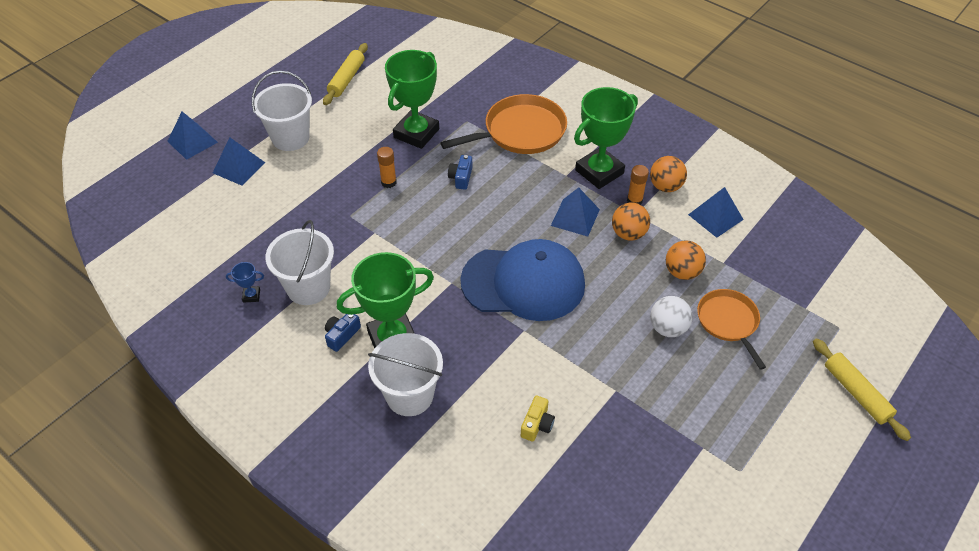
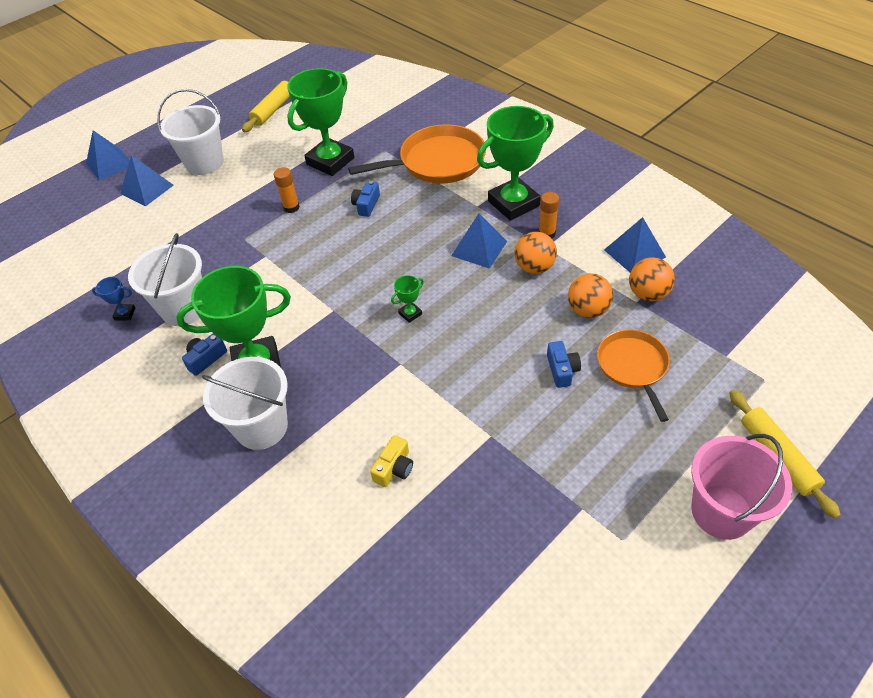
camera: 10 degrees right, 0 degrees up
(523, 283) = (410, 314): blue cap -> green trophy
(665, 186) = (583, 220): orange ball -> orange ball (648, 294)
(668, 328) = (562, 370): white ball -> blue camera
(816, 442) = (721, 512): none -> pink bucket

